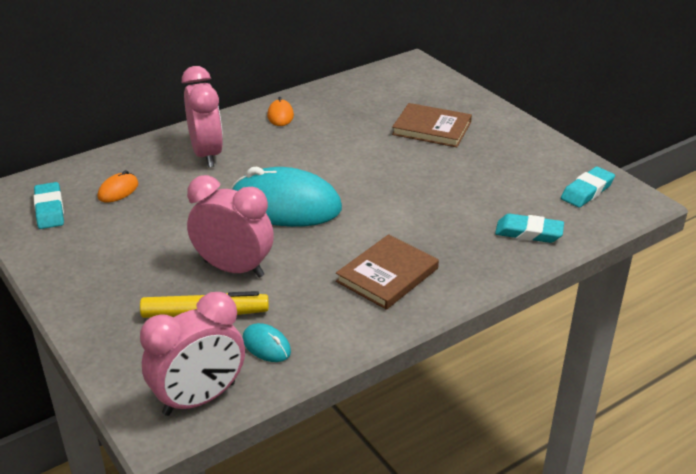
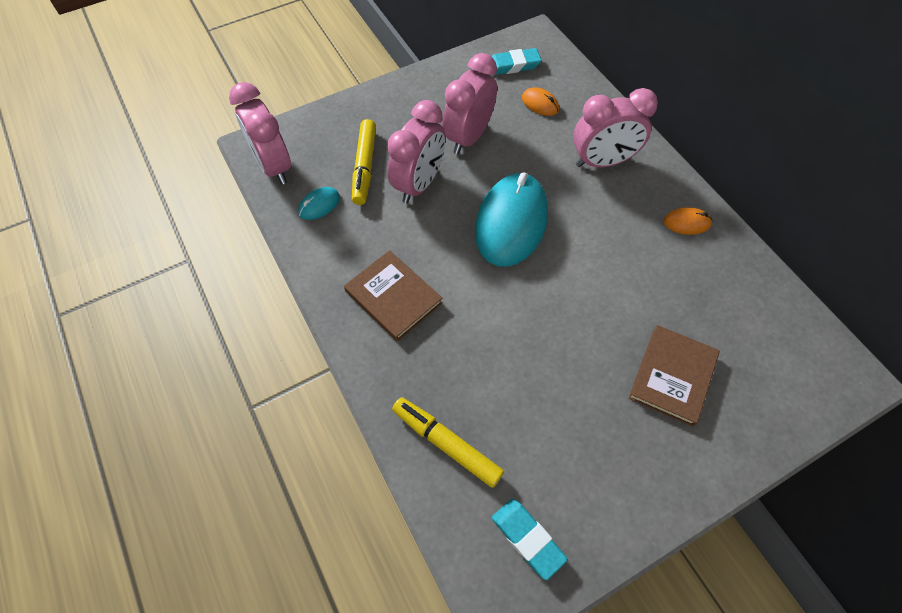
camera: 95 degrees right, 25 degrees up
(164, 237) = (469, 137): none -> pink clock
(528, 233) = (446, 443): turquoise eraser -> yellow marker

